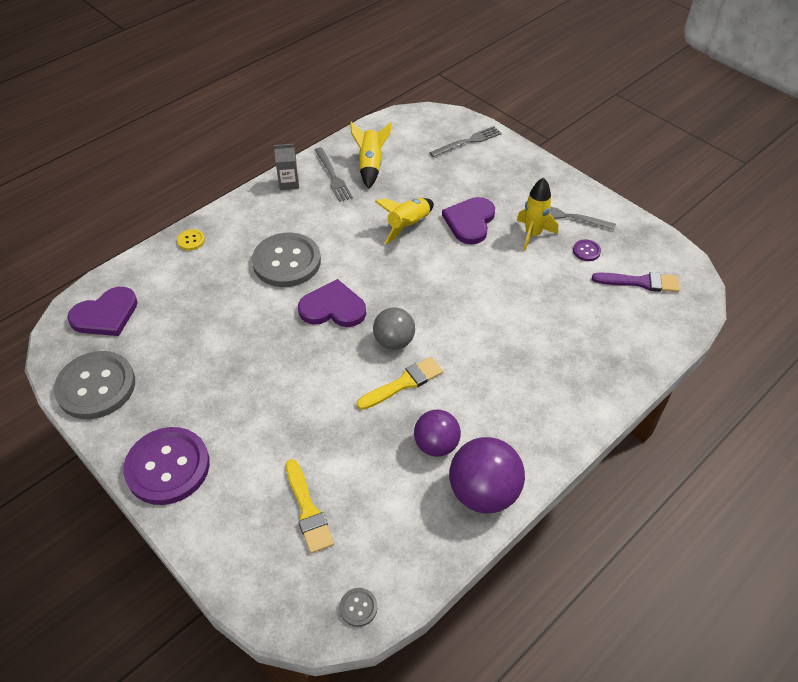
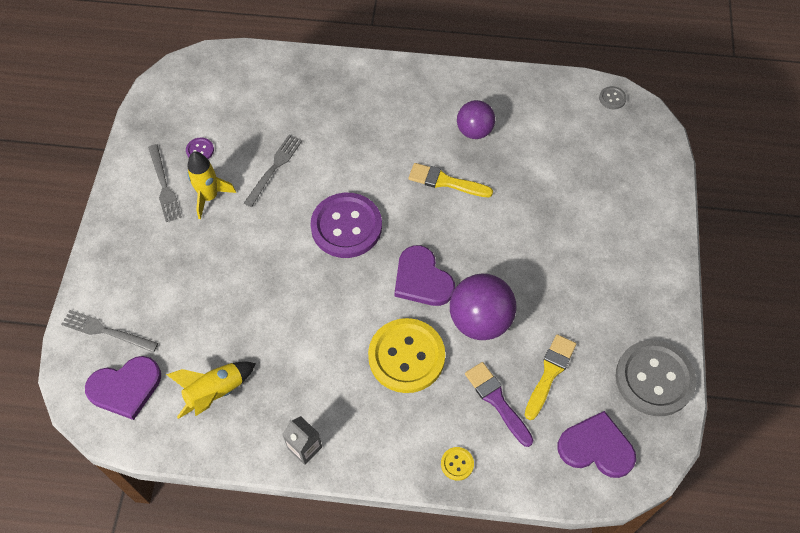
camera: 130 degrees left, 10 degrees up
(168, 467) = (651, 266): purple button -> purple button (346, 227)
(287, 262) = (406, 356): grey button -> yellow button
(308, 510) = (589, 164): yellow brush -> yellow brush (550, 373)
(333, 176) = (261, 414): grey fork -> grey fork (274, 168)
(394, 341) = (414, 214): grey ball -> none
(408, 225) = (277, 295): yellow rocket -> none
(470, 222) = (231, 252): purple heart -> purple heart (125, 388)
(483, 492) = (482, 87): purple ball -> purple ball (480, 320)
(640, 282) = (209, 100): purple brush -> purple brush (497, 401)

